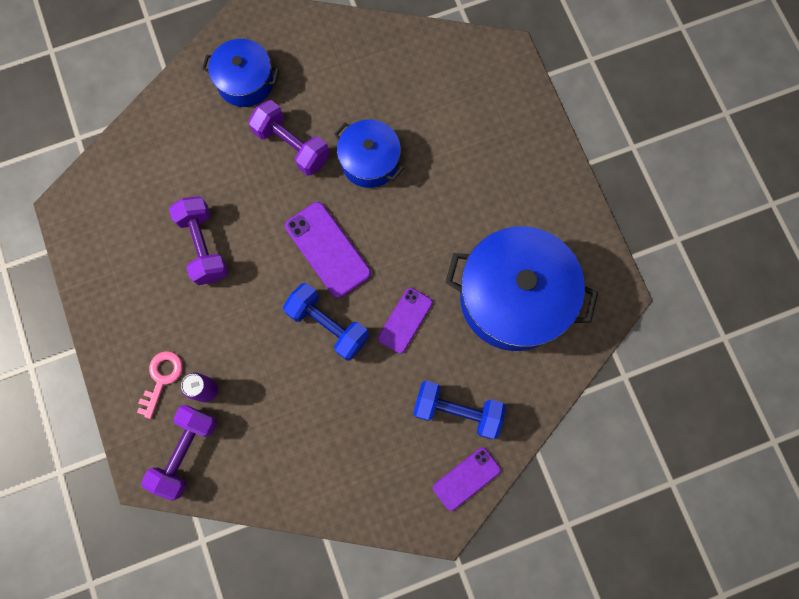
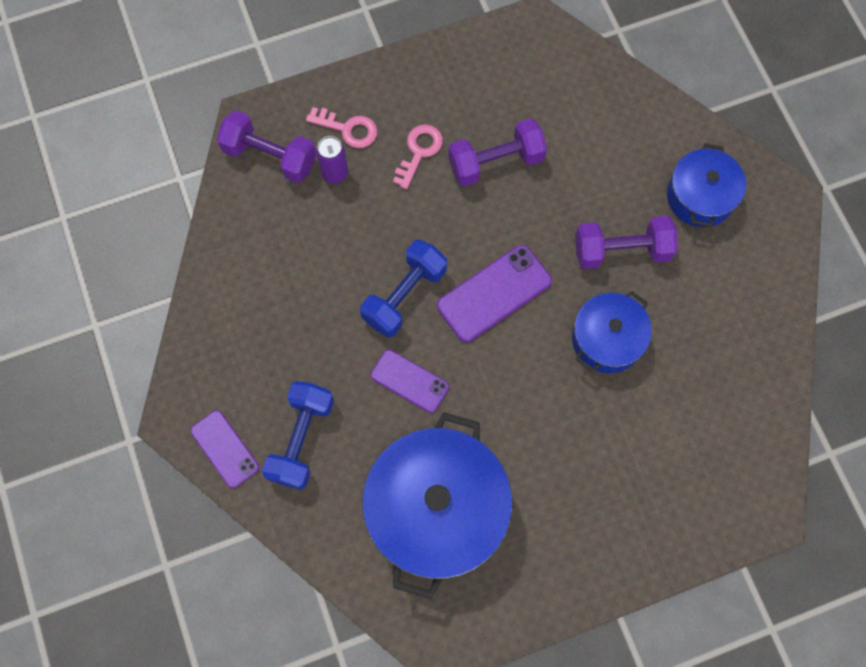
camera: 90 degrees right, 5 degrees down
(189, 313) = (419, 152): none -> pink key
(292, 146) = (621, 251): purple dumbbell -> purple dumbbell turned 45 degrees clockwise

